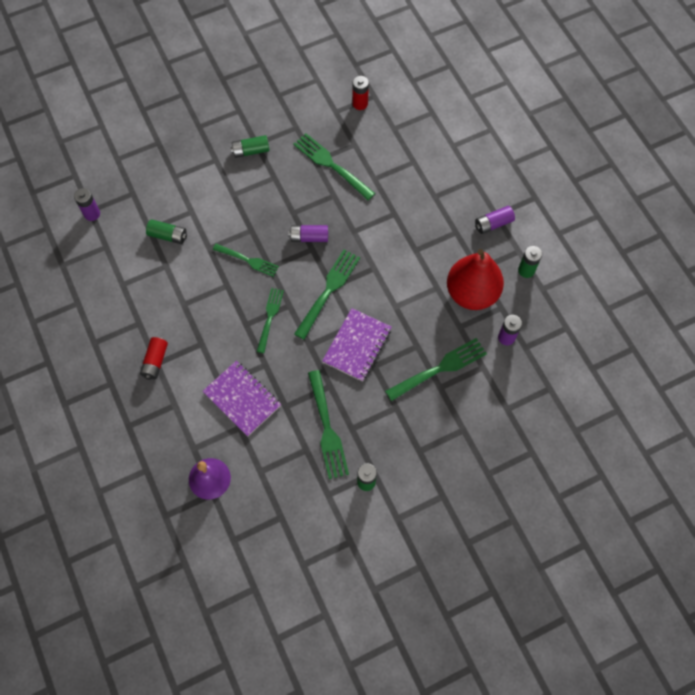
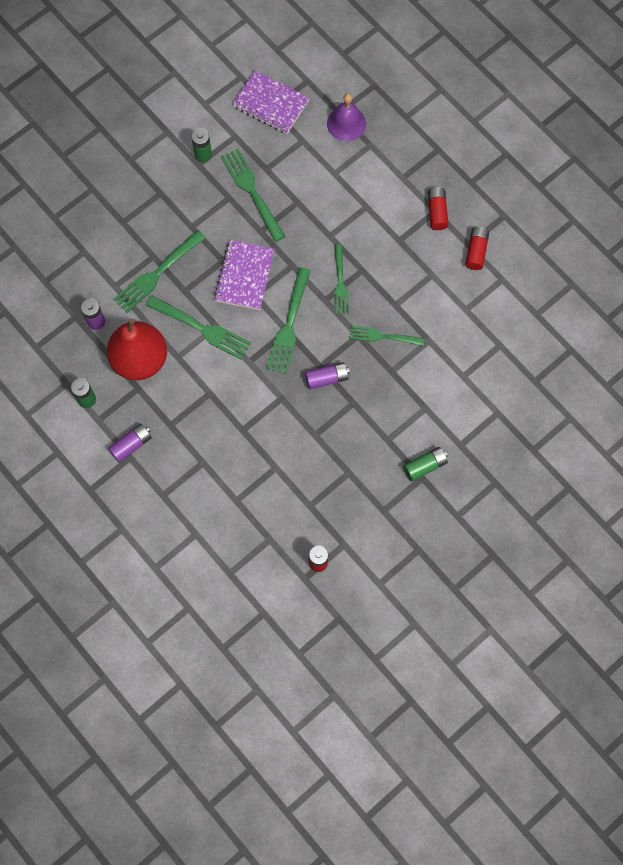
camera: 165 degrees right, 5 degrees up
(92, 214) = (567, 346): purple battery -> none
(134, 315) = (476, 251): none -> red battery
(168, 235) = (477, 342): green battery -> none
(242, 399) = (340, 198): purple notebook -> purple notebook (270, 104)
(332, 165) = (327, 471): green fork -> green fork (201, 328)

